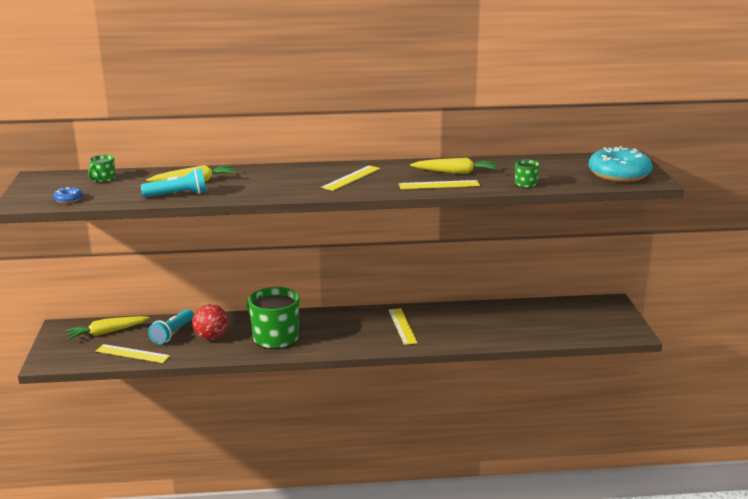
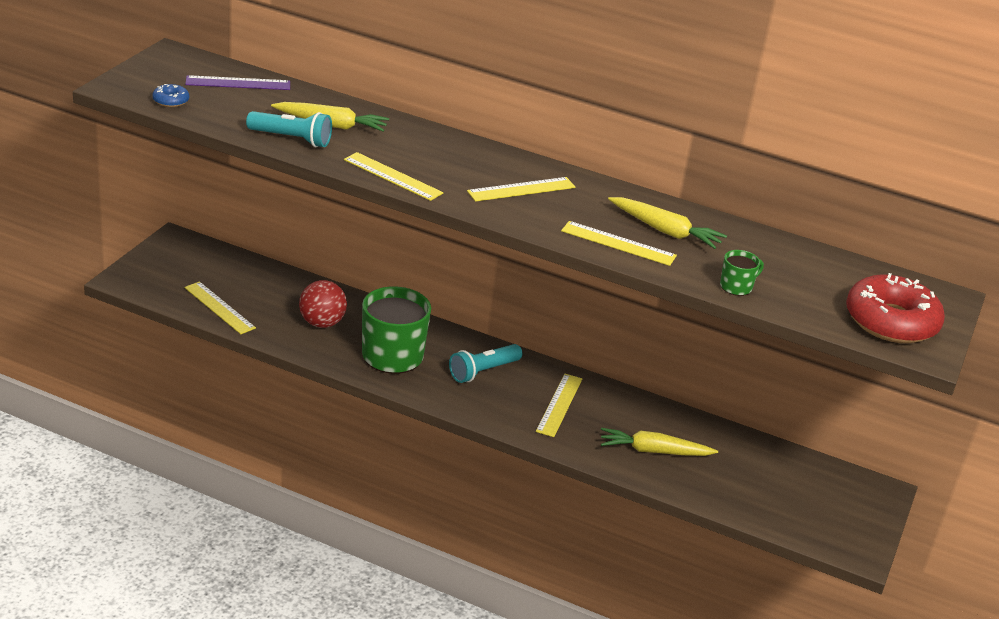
camera: 25 degrees right, 10 degrees up
(103, 179) = (238, 83): green mug -> purple ruler
(107, 332) = (217, 267): yellow carrot -> yellow carrot (654, 451)
(172, 333) = (284, 299): turquoise flashlight -> turquoise flashlight (483, 371)
(267, 194) = (392, 176): none -> yellow ruler
(619, 174) = (891, 321): turquoise donut -> red donut

